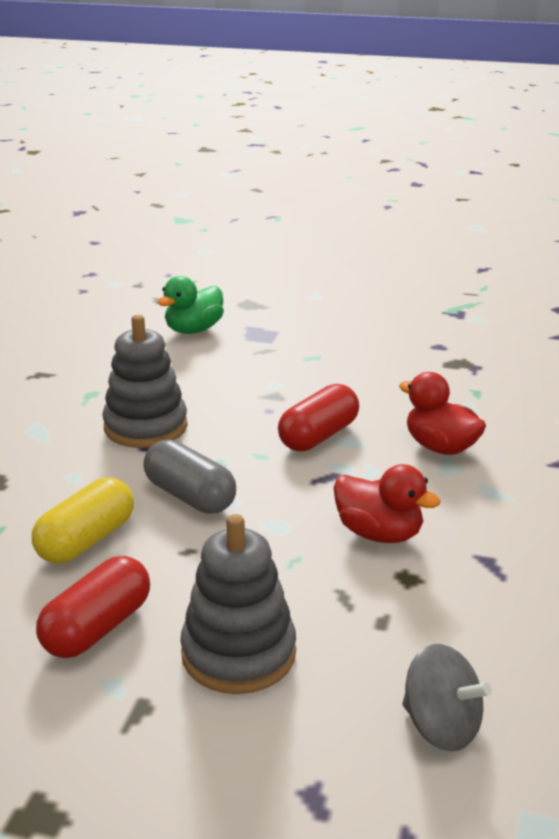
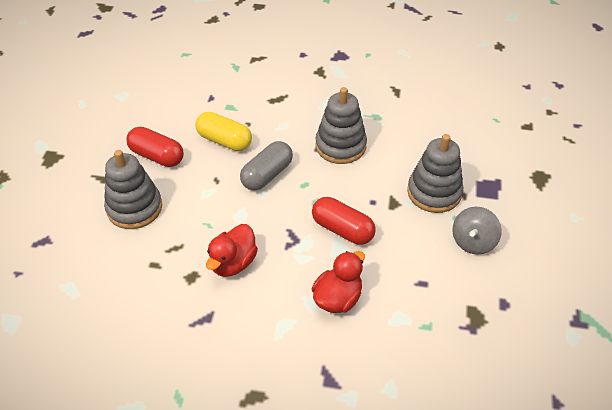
camera: 85 degrees right, 20 degrees up
(193, 330) = (482, 151): green duck -> none
(260, 367) = (434, 192): none -> grey stacking toy
(441, 726) = (76, 288): grey spinning top -> grey spinning top (473, 242)

